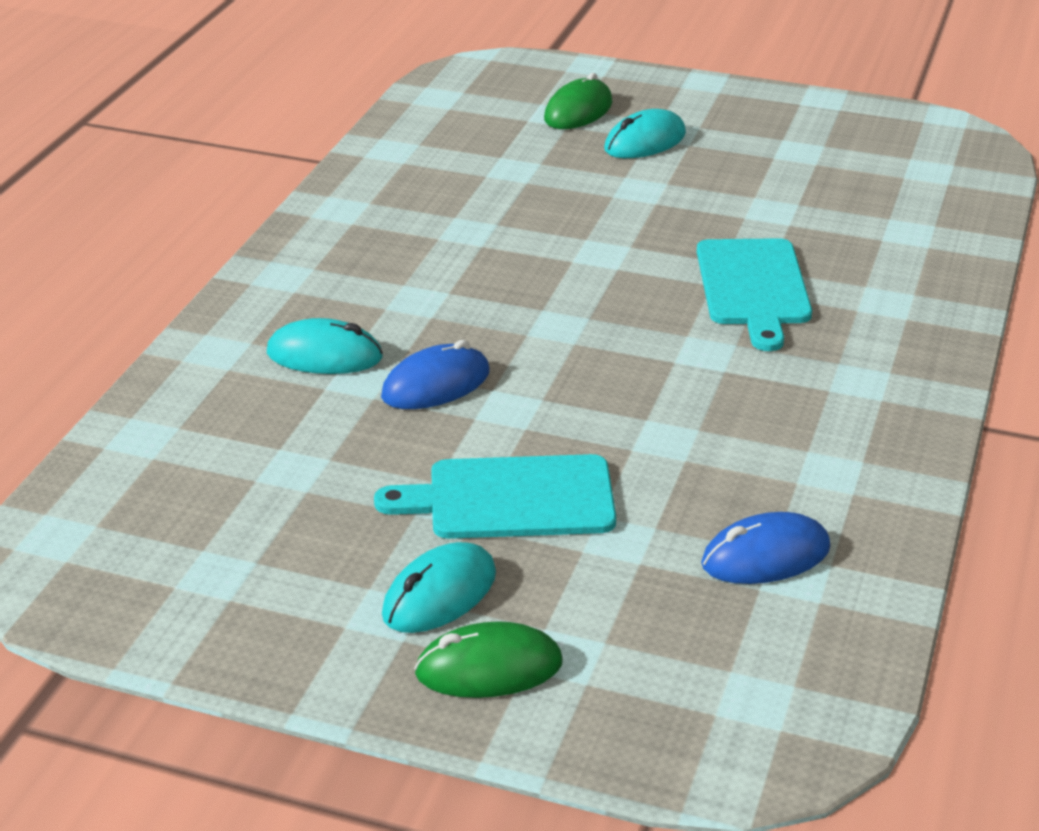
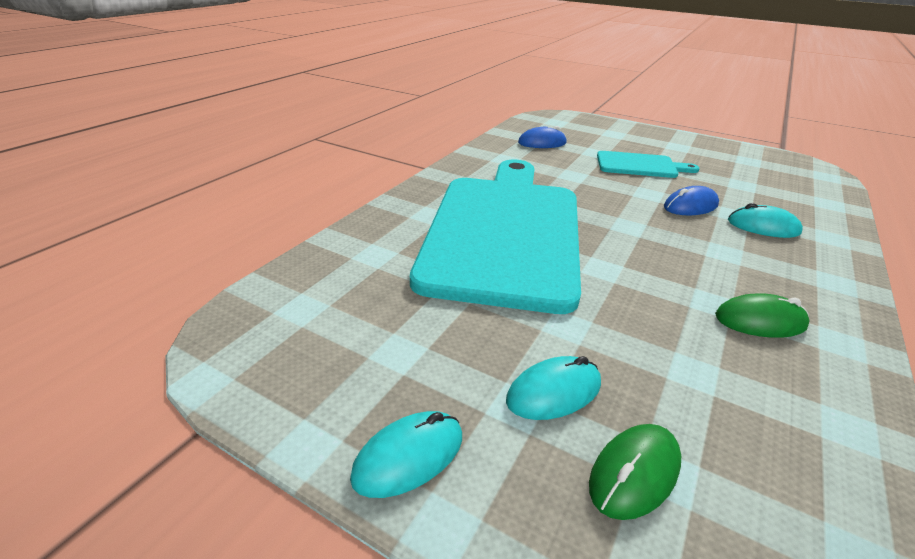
camera: 170 degrees left, 0 degrees up
(439, 594) = (660, 147): turquoise mouse -> turquoise mouse (408, 457)
(489, 668) = (638, 133): green mouse -> green mouse (760, 321)
(753, 287) = (504, 231): turquoise cutting board -> turquoise cutting board, size x2.26

